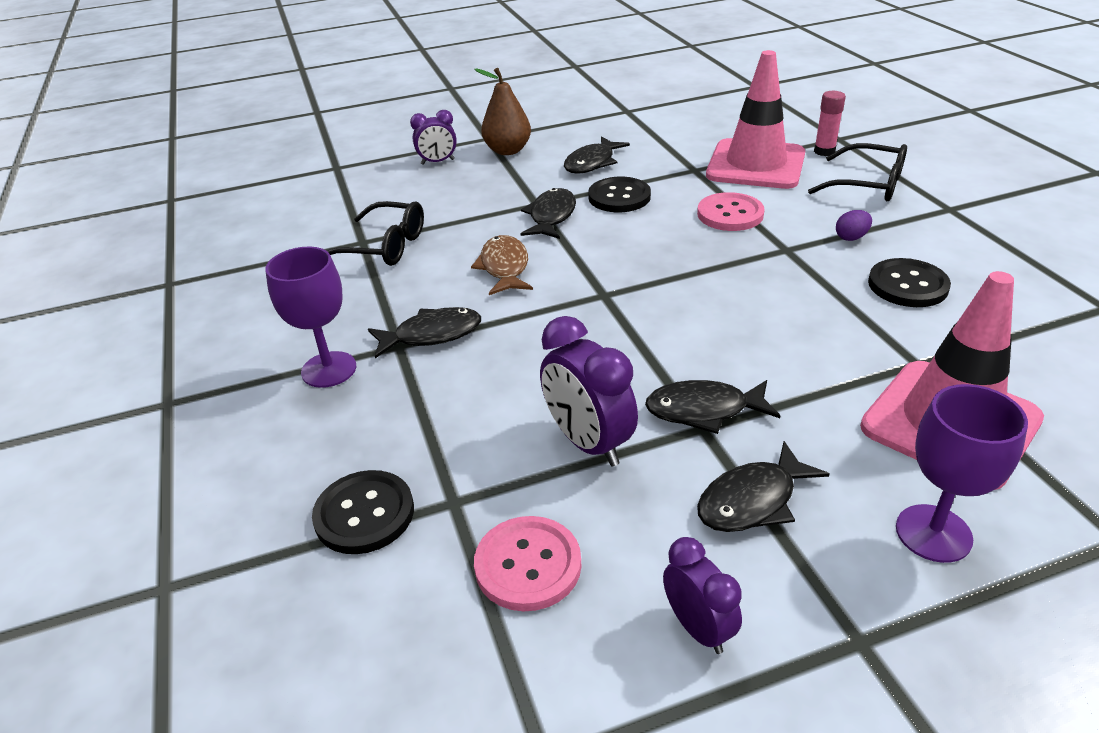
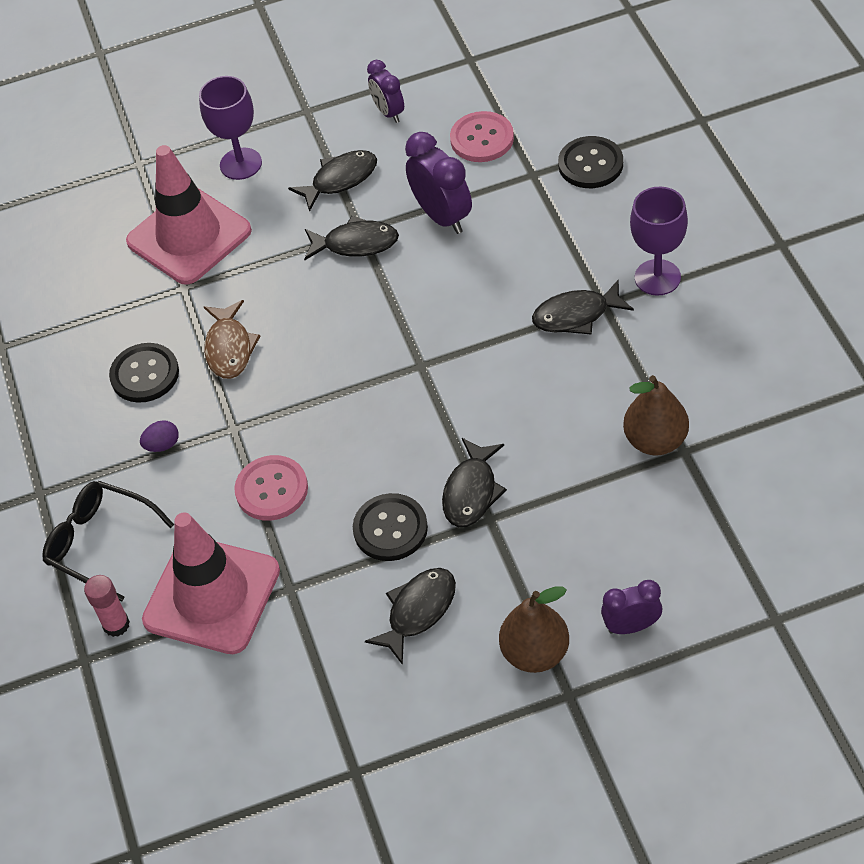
camera: 175 degrees left, 15 degrees up
(384, 247) = (655, 440): black glasses -> brown pear
(504, 267) = (518, 404): brown fish -> brown fish (229, 348)

